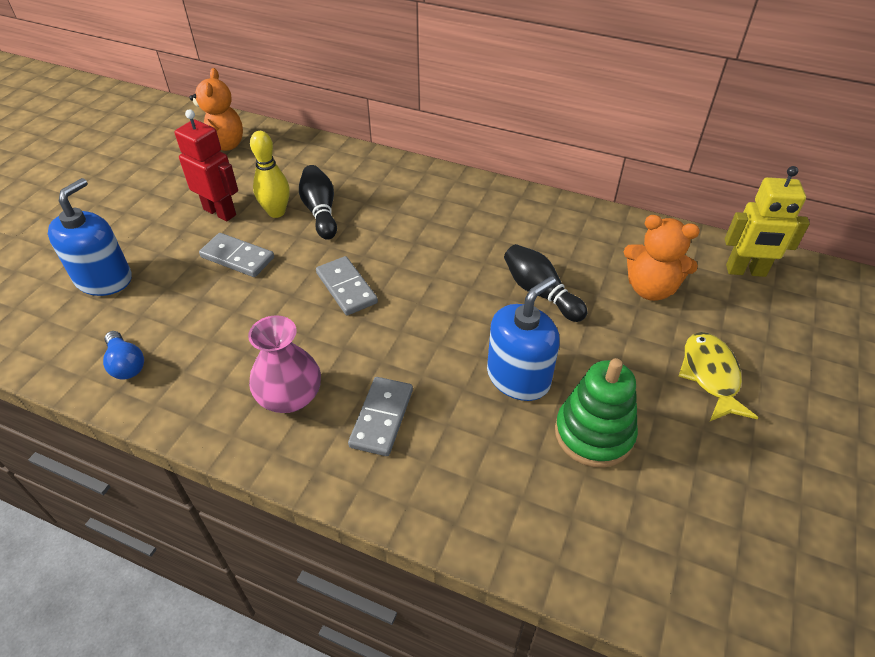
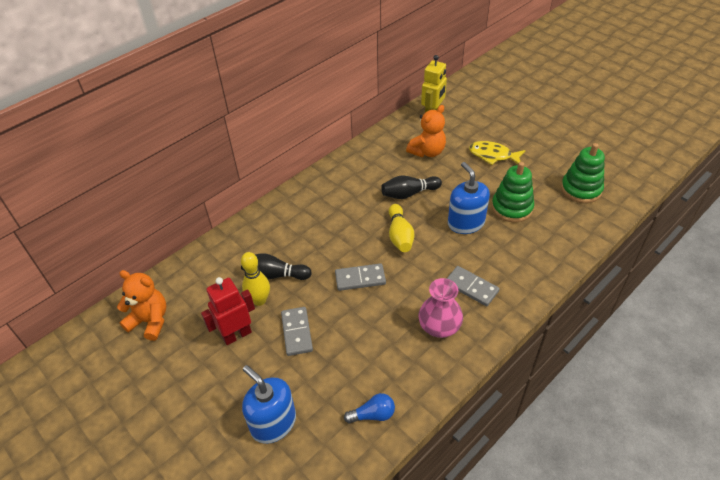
camera: 65 degrees left, 0 degrees up
(237, 257) = (296, 332): grey domino -> grey domino turned 60 degrees counterclockwise
(447, 306) = (400, 235): none -> yellow bowling pin
(724, 543) = (581, 189): none -> green stacking toy

